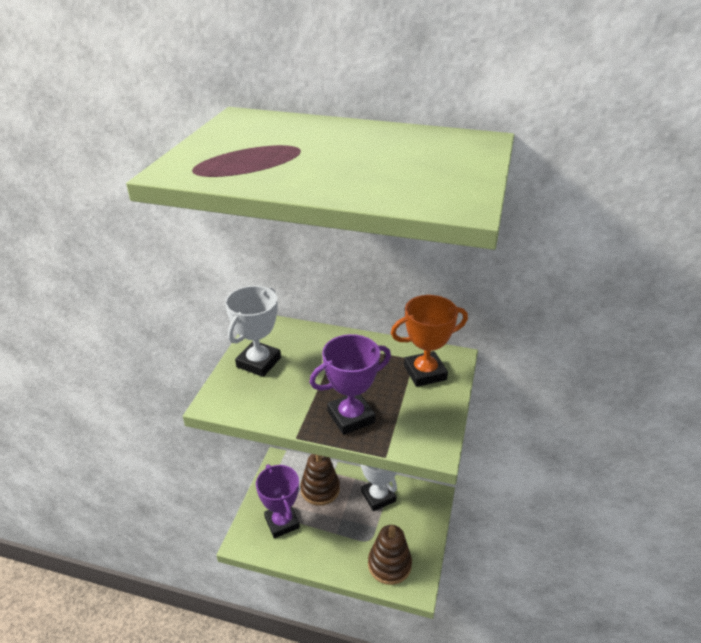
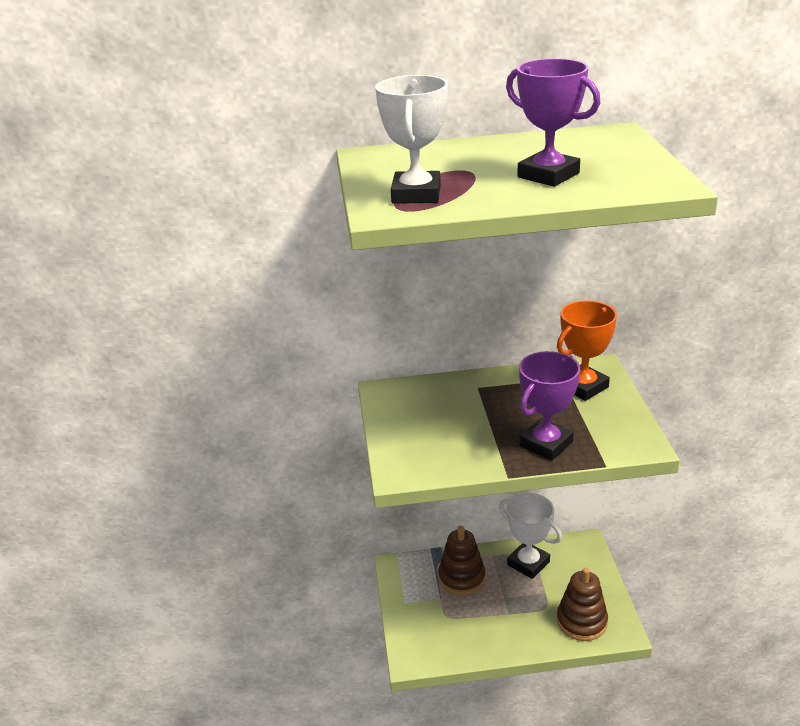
camera: 20 degrees left, 5 degrees down
(258, 362) = (410, 425): white trophy -> white trophy (416, 194)
(282, 522) = (442, 624): purple trophy -> purple trophy (548, 175)

